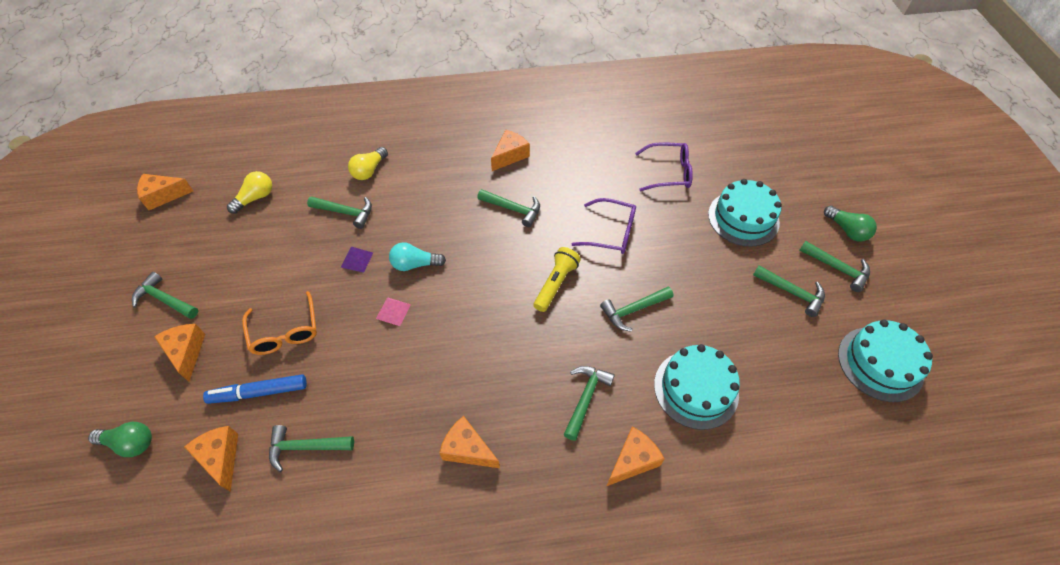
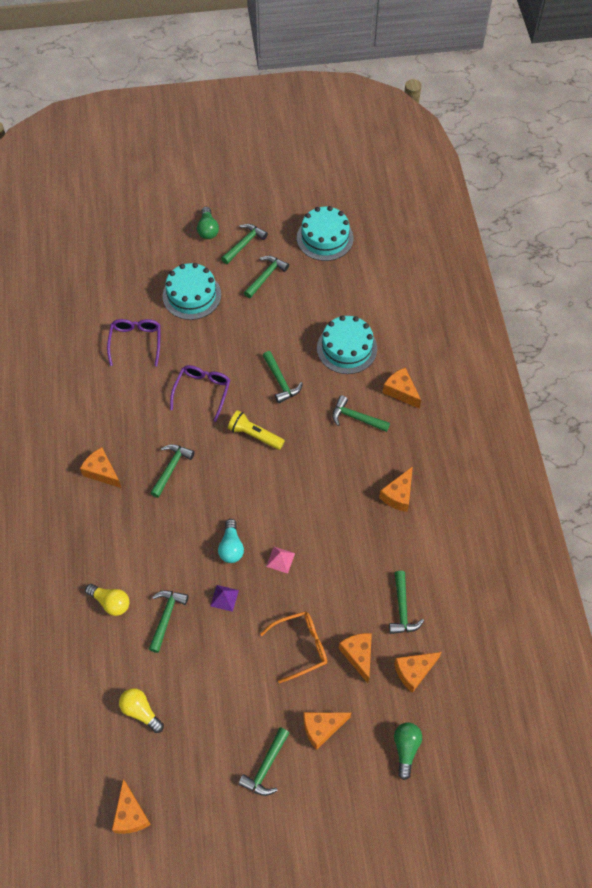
camera: 90 degrees left, 5 degrees up
(259, 392) = (358, 655): blue marker -> orange cheese
(847, 230) = (208, 229): green light bulb -> green light bulb turned 120 degrees clockwise

